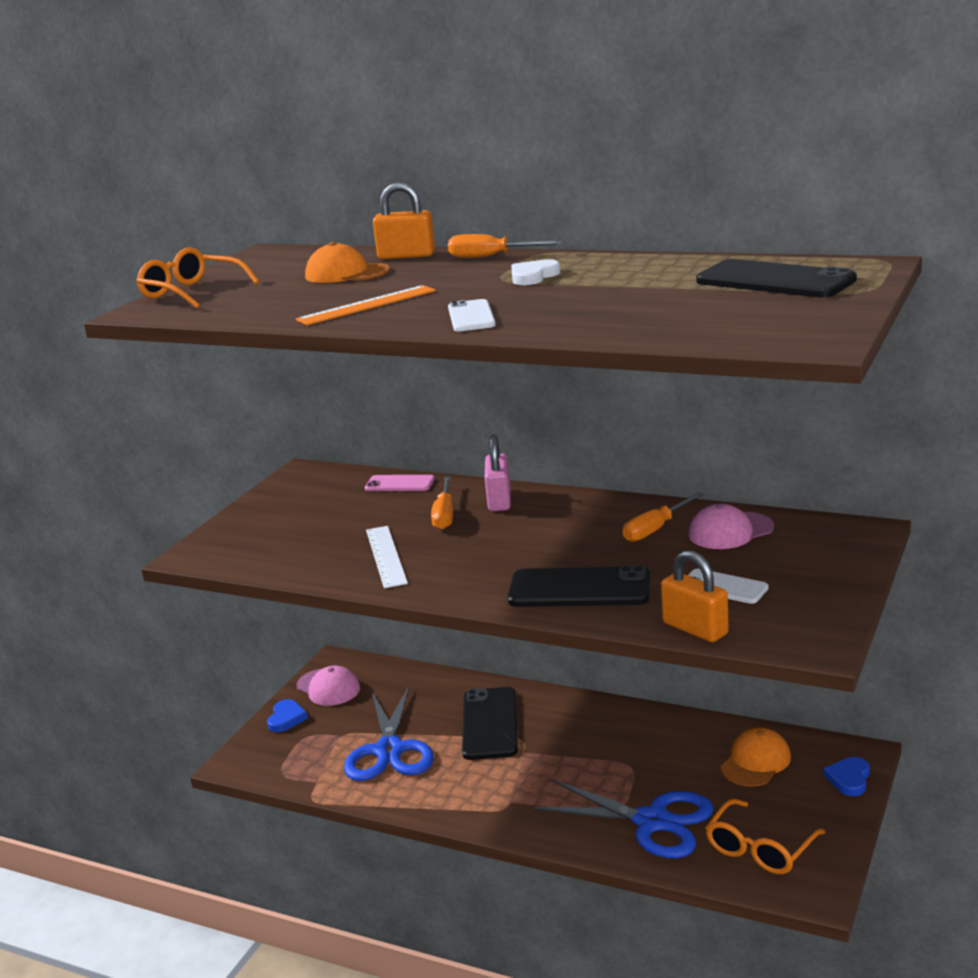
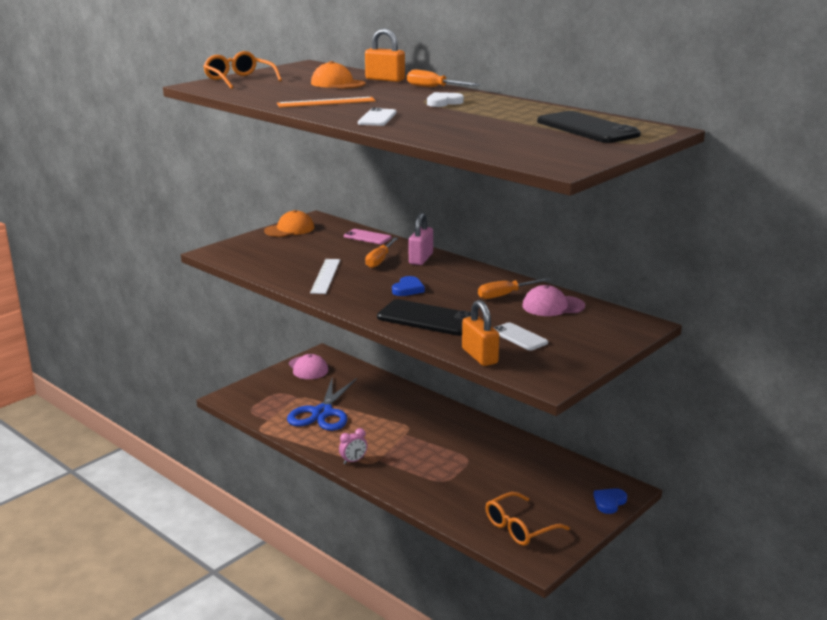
camera: 15 degrees right, 0 degrees up
(286, 718) = (272, 380): blue heart -> blue heart (408, 289)
(476, 812) = (353, 461): none -> pink clock
(490, 724) = (394, 412): black phone -> none
(652, 821) = (460, 494): blue scissors -> none
(755, 762) = (552, 476): orange cap -> orange cap (289, 229)

